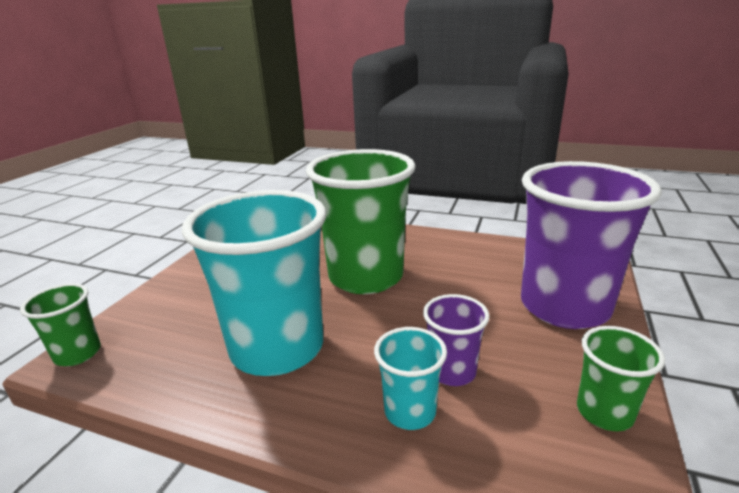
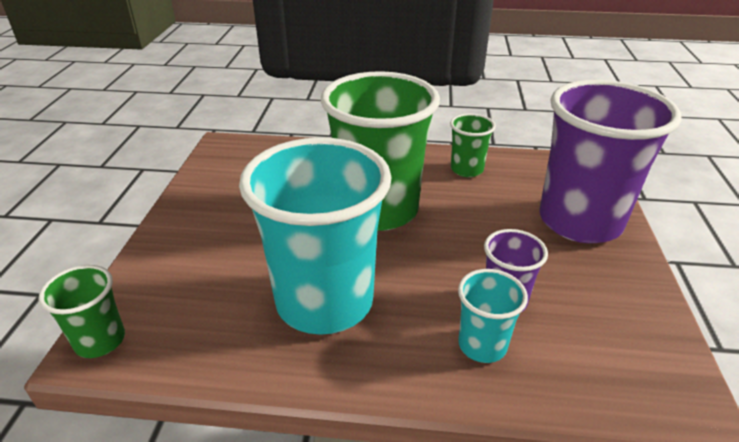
camera: 15 degrees left, 10 degrees up
(604, 412) = (643, 318): green cup -> green cup (466, 169)

